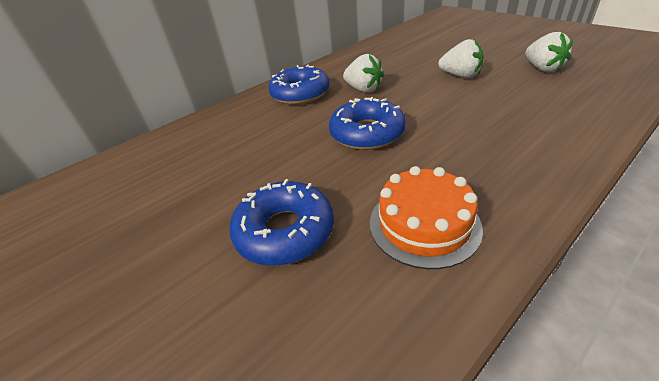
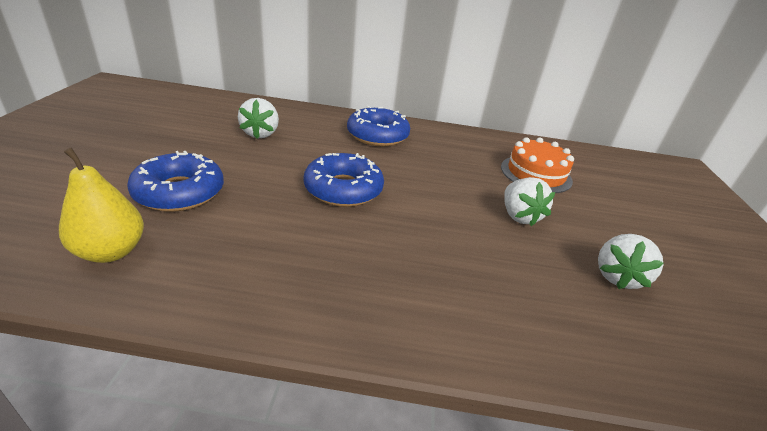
camera: 40 degrees right, 5 degrees down
(359, 309) = (111, 251): none -> yellow pear
(363, 89) = (420, 164): white strawberry -> white strawberry (260, 134)
(424, 224) = (227, 257): orange cake -> orange cake (536, 174)

